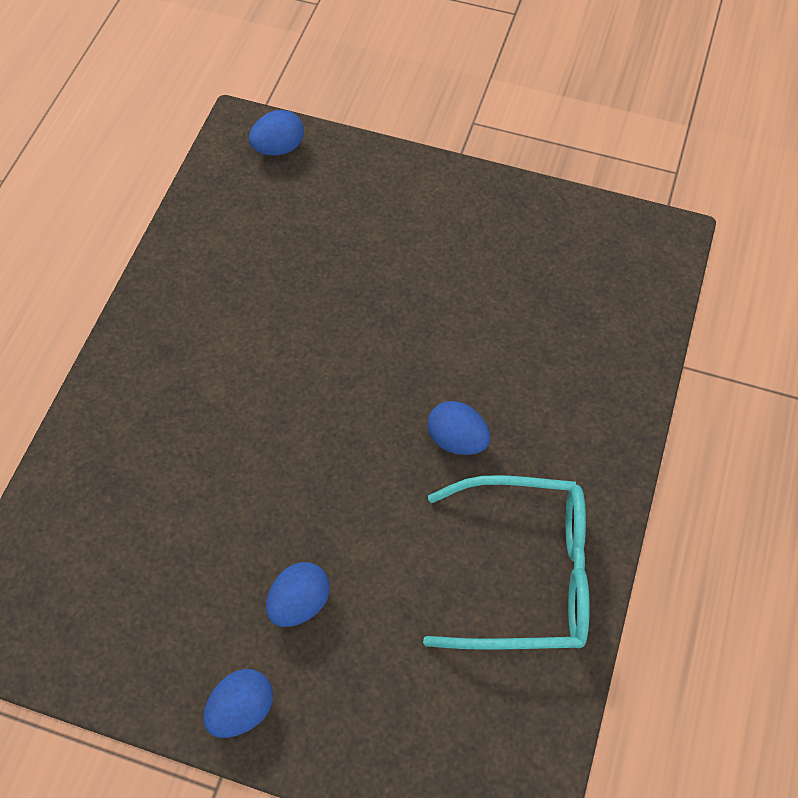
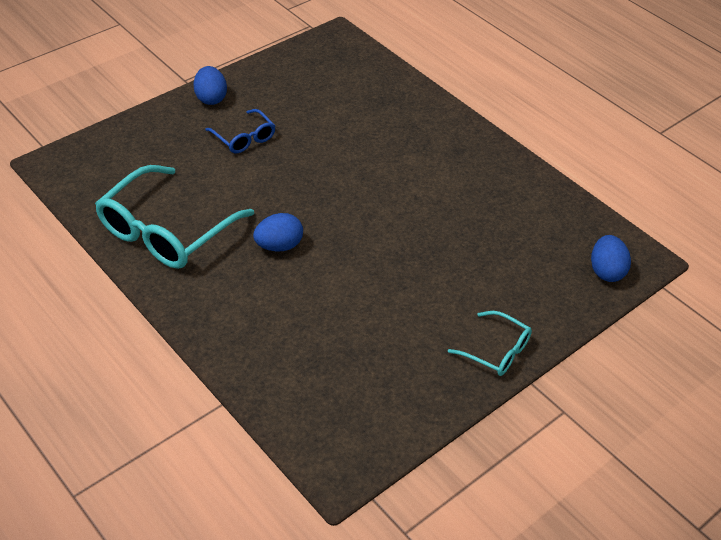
camera: 120 degrees right, 15 degrees down
(299, 602) = (244, 138): blue egg -> blue glasses
(448, 188) = (496, 351): none -> turquoise glasses

